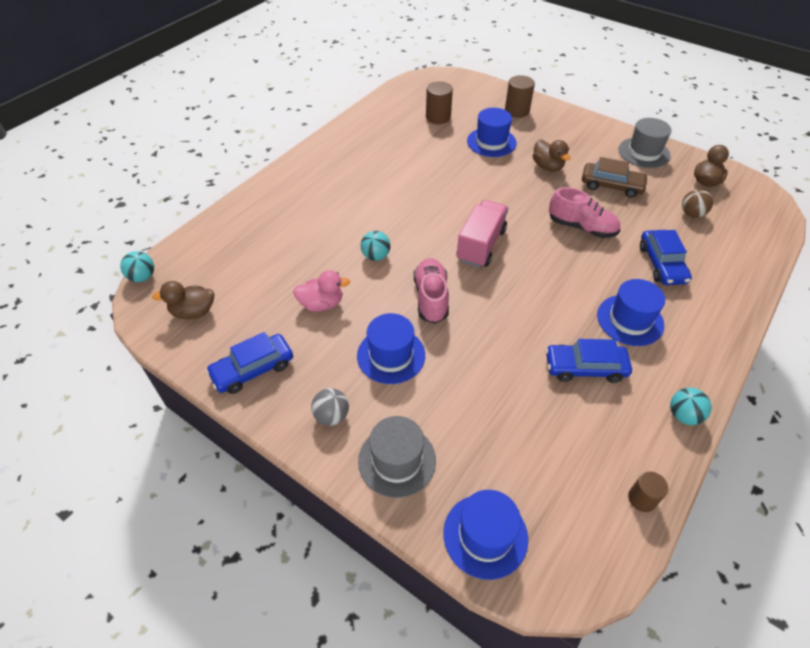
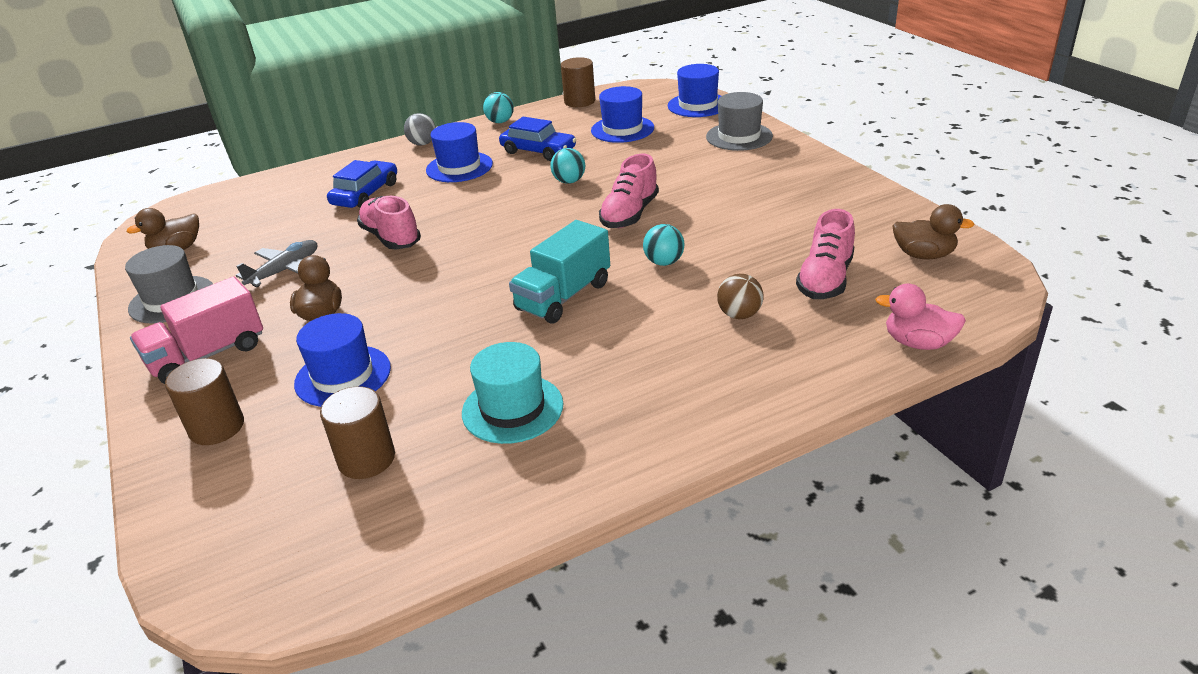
camera: 150 degrees left, 15 degrees down
(142, 277) = (1006, 306): turquoise ball -> turquoise ball (569, 181)
(253, 369) = (853, 200): blue car -> none
(261, 269) = (825, 280): none -> pink shoe
(321, 304) = (758, 232): pink duck -> pink duck (918, 343)
(331, 416) = (783, 163): grey ball -> grey ball (422, 144)
(391, 355) = (704, 185): blue hat -> blue hat (622, 129)
(395, 149) = (512, 408): none -> turquoise hat
(421, 213) = (563, 296): none -> turquoise truck
(481, 245) = (526, 246): pink truck -> pink truck (207, 355)
(611, 185) = (285, 270): brown car -> grey plane
(642, 499) = (579, 101): brown cylinder -> brown cylinder, size x1.56
(692, 214) = (258, 224): brown ball -> brown ball (739, 315)

